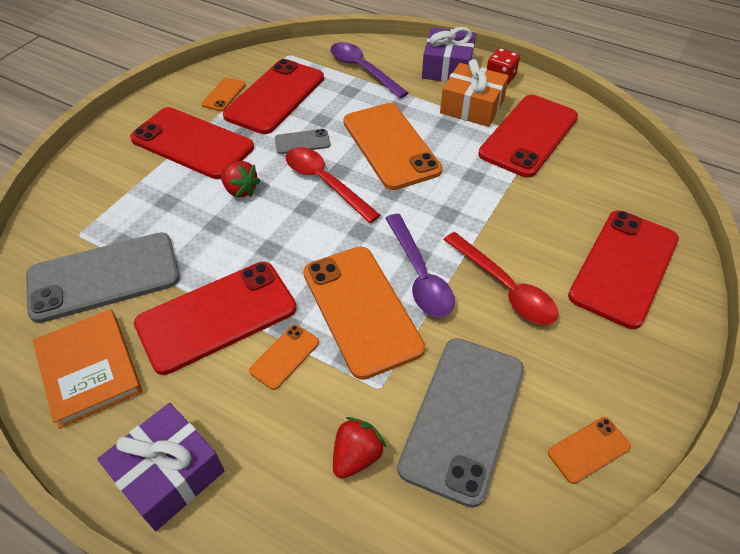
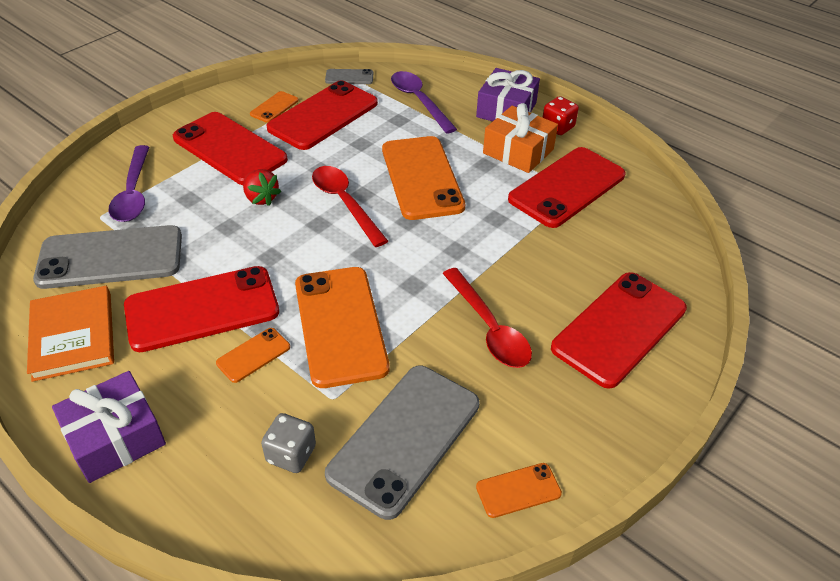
camera: 10 degrees right, 5 degrees down
(302, 142) = (335, 162): grey phone -> grey phone (349, 77)
(356, 456) = (291, 454): red strawberry -> grey dice
(419, 275) = (408, 303): purple spoon -> purple spoon (133, 193)

